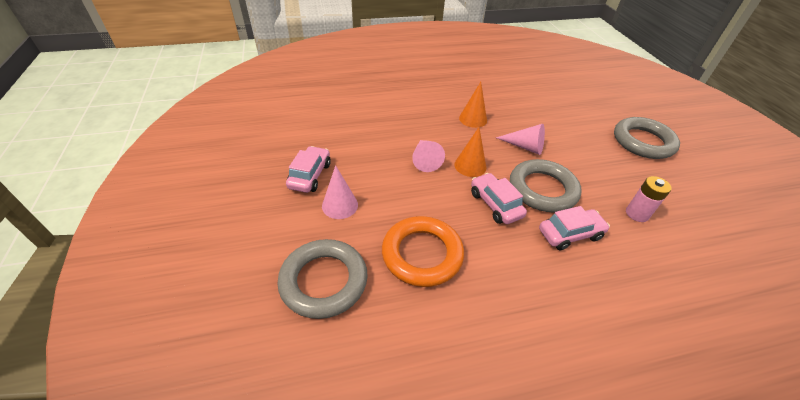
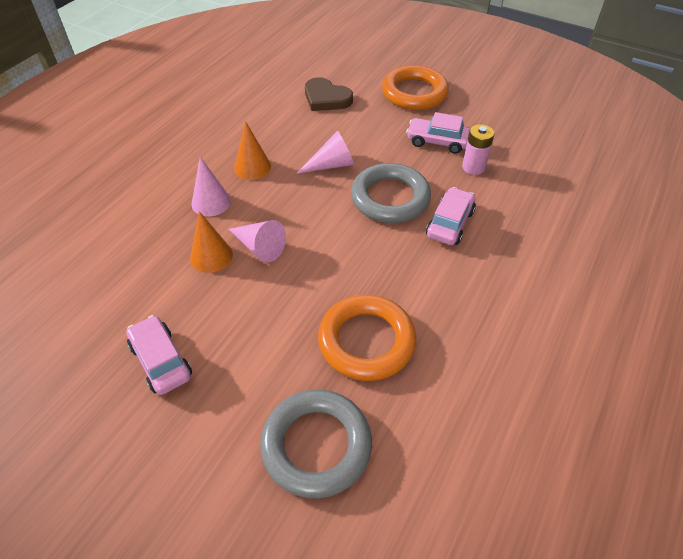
camera: 45 degrees left, 5 degrees up
(340, 205) = (236, 363): pink cone -> pink cone (211, 202)
(470, 166) = (307, 221): orange cone -> orange cone (211, 256)
(495, 204) = (370, 243): pink car -> pink car (437, 142)
(568, 110) = (326, 98): none -> brown heart
(643, 142) = (414, 93): grey ring -> orange ring

